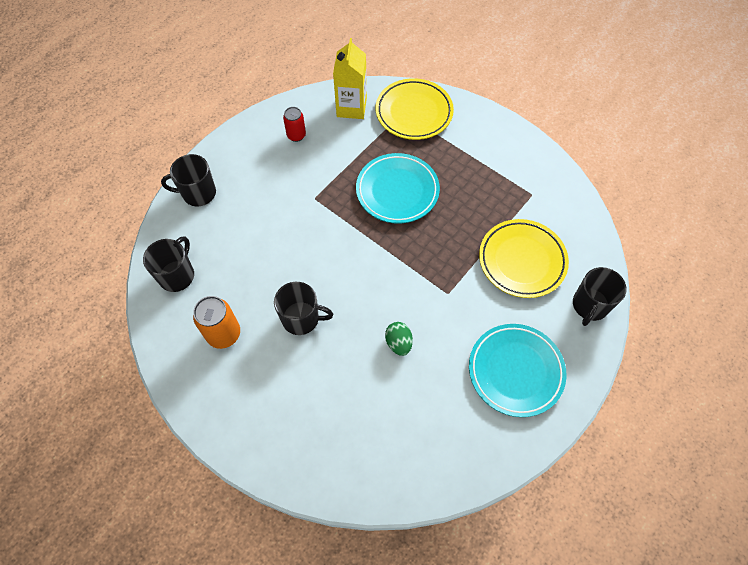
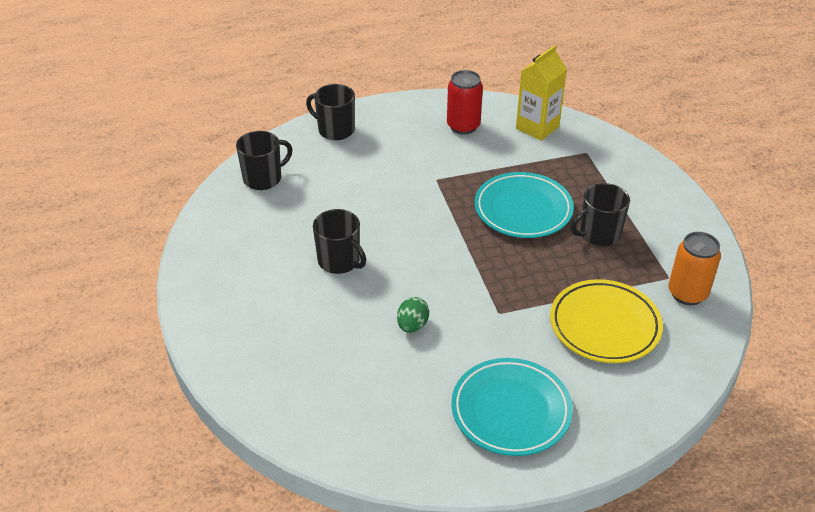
camera: 35 degrees right, 20 degrees down
(224, 334) = (262, 238): orange can -> orange can (687, 293)
(296, 135) = (463, 126): red can -> red can, size x1.55
(414, 112) = (599, 157): yellow plate -> none
(589, 305) = (648, 401): black mug -> black mug (599, 234)

